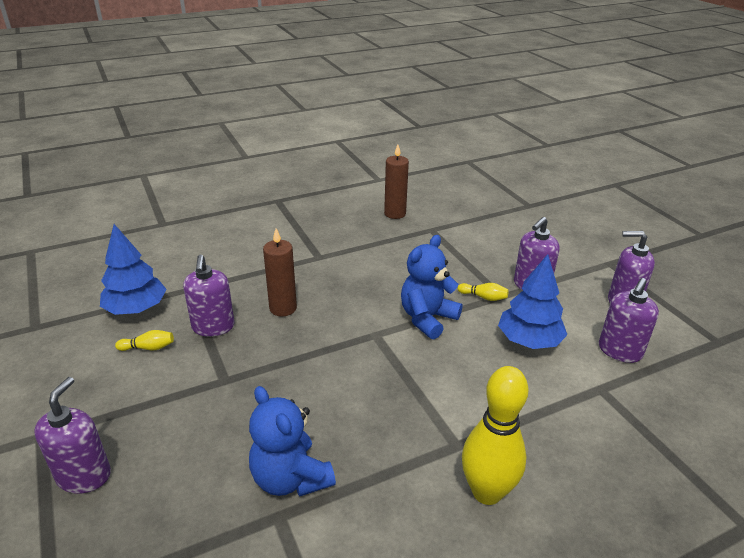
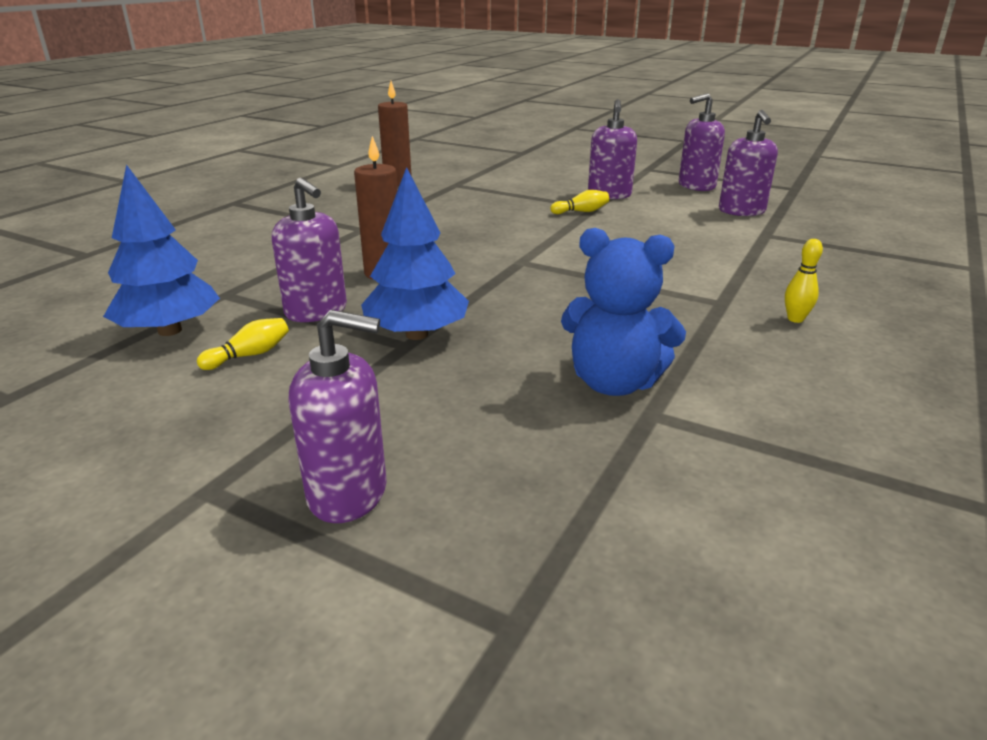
camera: 35 degrees left, 5 degrees down
(84, 475) = (348, 493): purple soap dispenser -> purple soap dispenser turned 120 degrees clockwise
(427, 318) = (553, 237): blue teddy bear -> none
(487, 492) = (795, 319): yellow bowling pin -> yellow bowling pin, size x0.43
(529, 341) = (665, 225): blue tree -> blue tree (417, 334)

